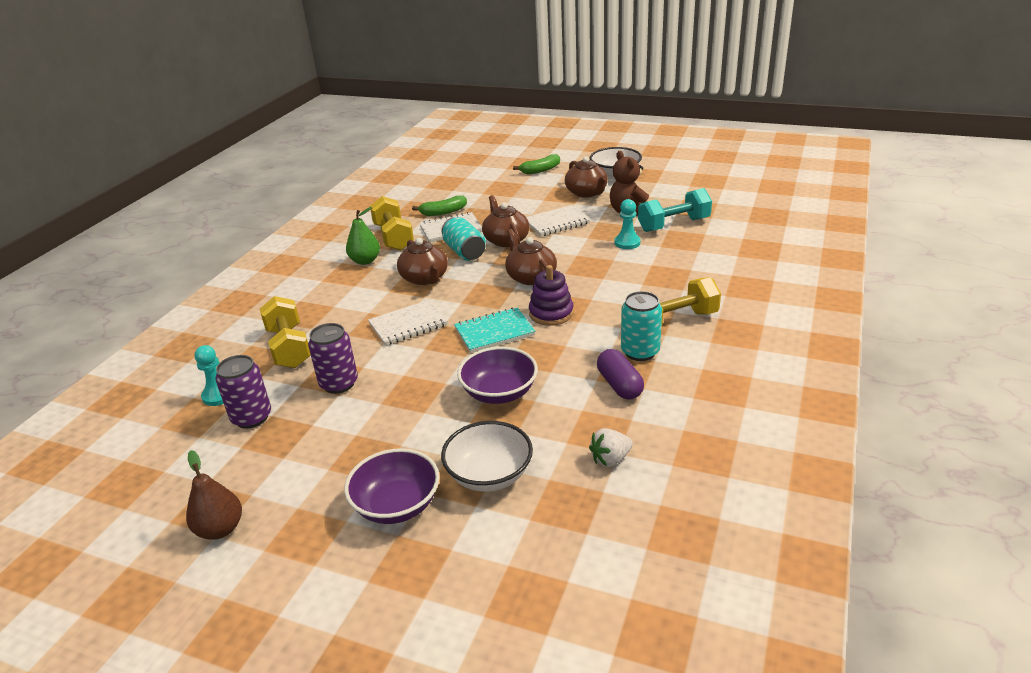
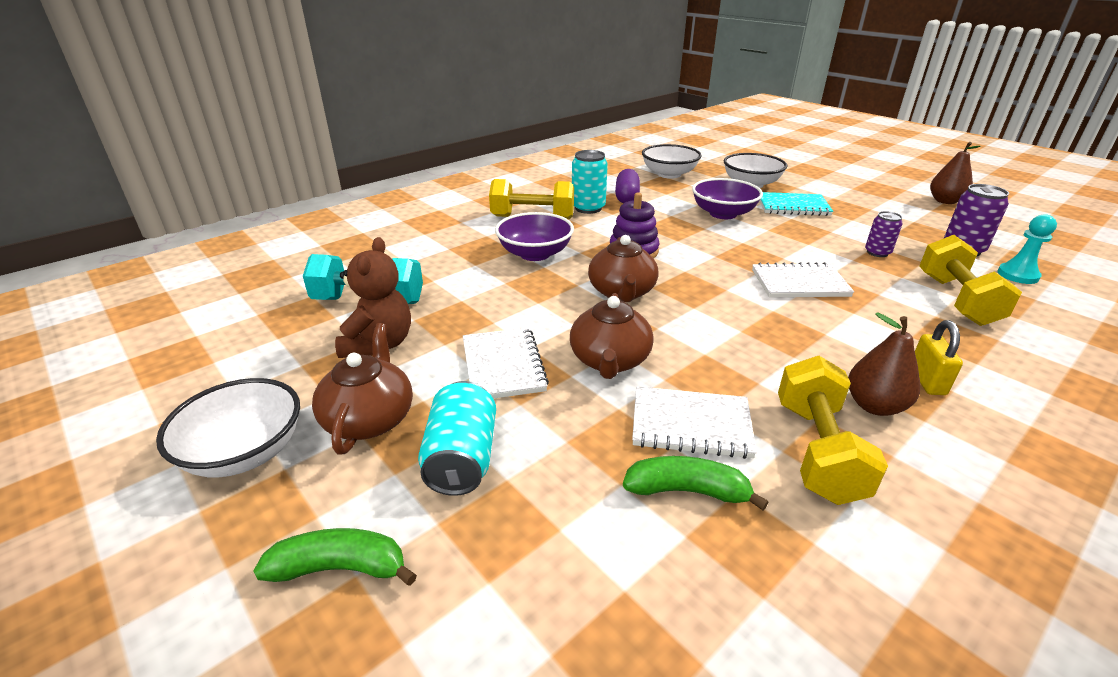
camera: 155 degrees left, 0 degrees up
(334, 281) = (926, 381): none -> yellow padlock
(339, 383) = (877, 252): purple can -> purple can, size x0.63
(365, 261) = (874, 406): green pear -> brown pear
(397, 505) = (817, 186): purple bowl -> purple bowl (535, 254)
(425, 278) = (767, 336): brown teapot -> none
(464, 252) = (688, 361): turquoise can -> turquoise can (462, 458)
(494, 332) = (703, 251): turquoise notebook -> turquoise notebook (793, 206)
(556, 222) = (503, 365): white notebook -> white notebook turned 75 degrees clockwise
(610, 459) = (669, 174): white strawberry -> white bowl
(627, 243) = (459, 297): turquoise pawn -> none

